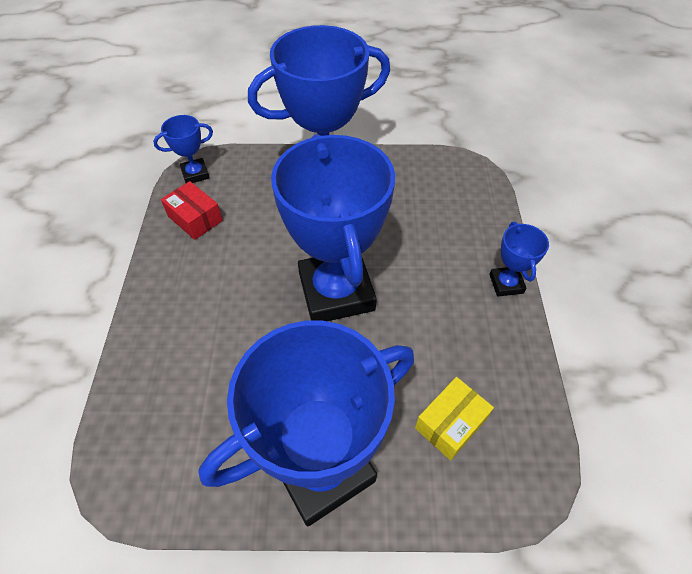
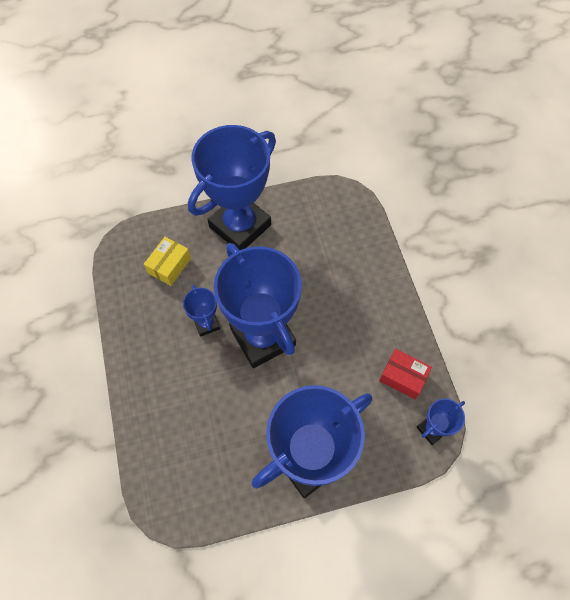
camera: 165 degrees right, 10 degrees up
(506, 284) = (132, 377): blue trophy -> blue trophy (206, 324)

